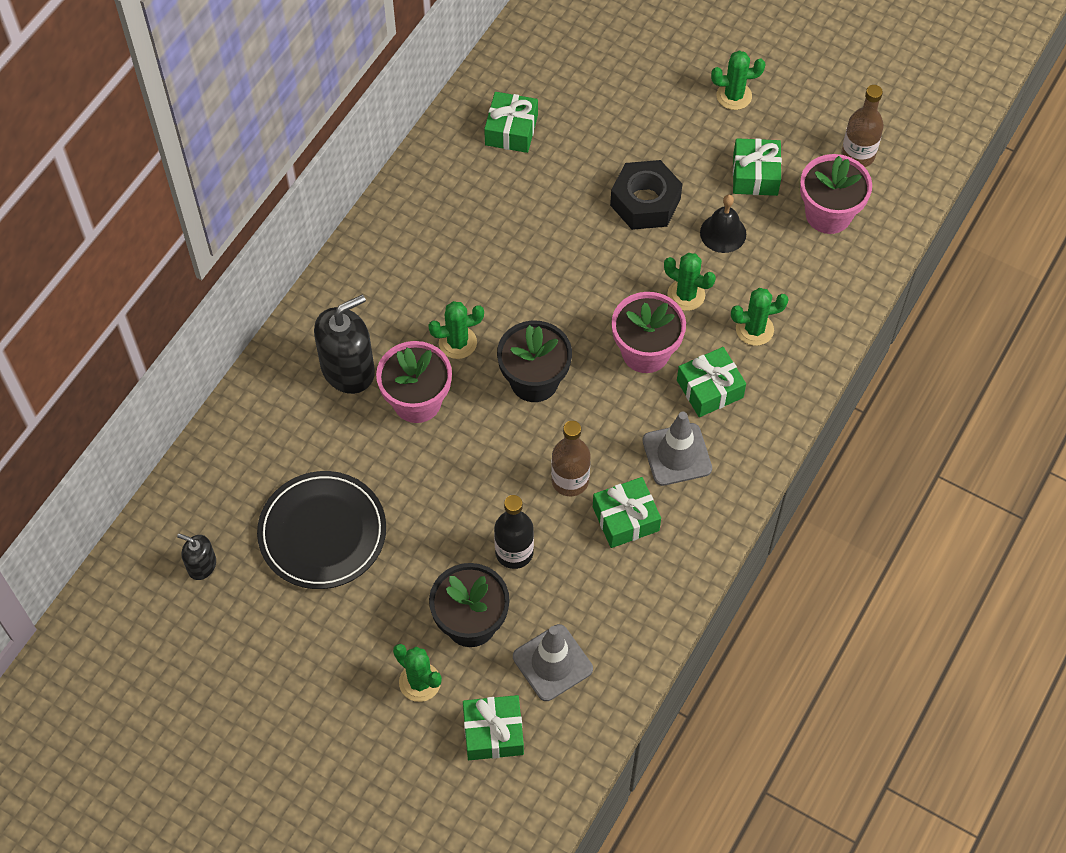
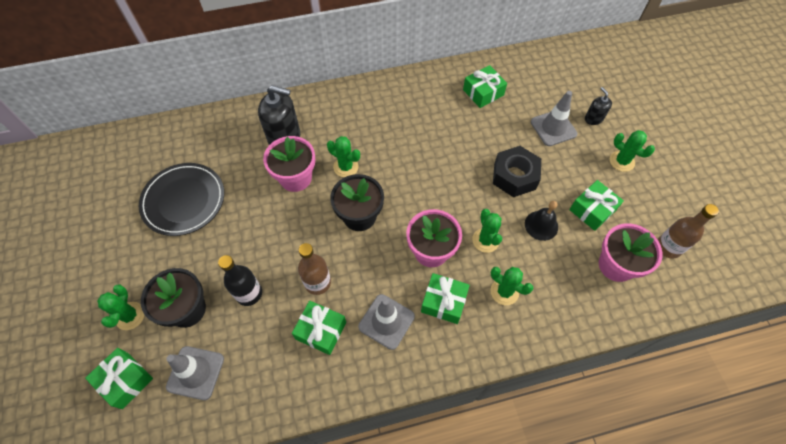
camera: 45 degrees right, 0 degrees up
(202, 565) = (123, 169): black soap dispenser -> black soap dispenser (593, 119)
(629, 113) = (553, 128): none -> grey traffic cone

